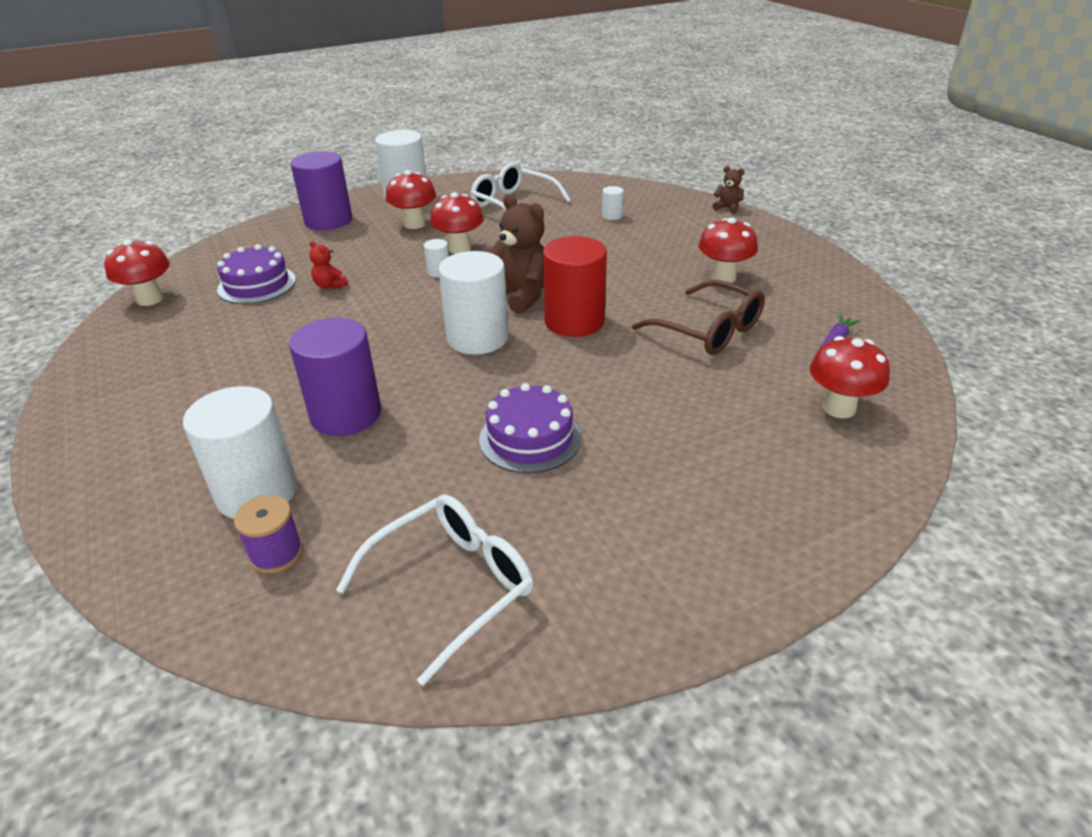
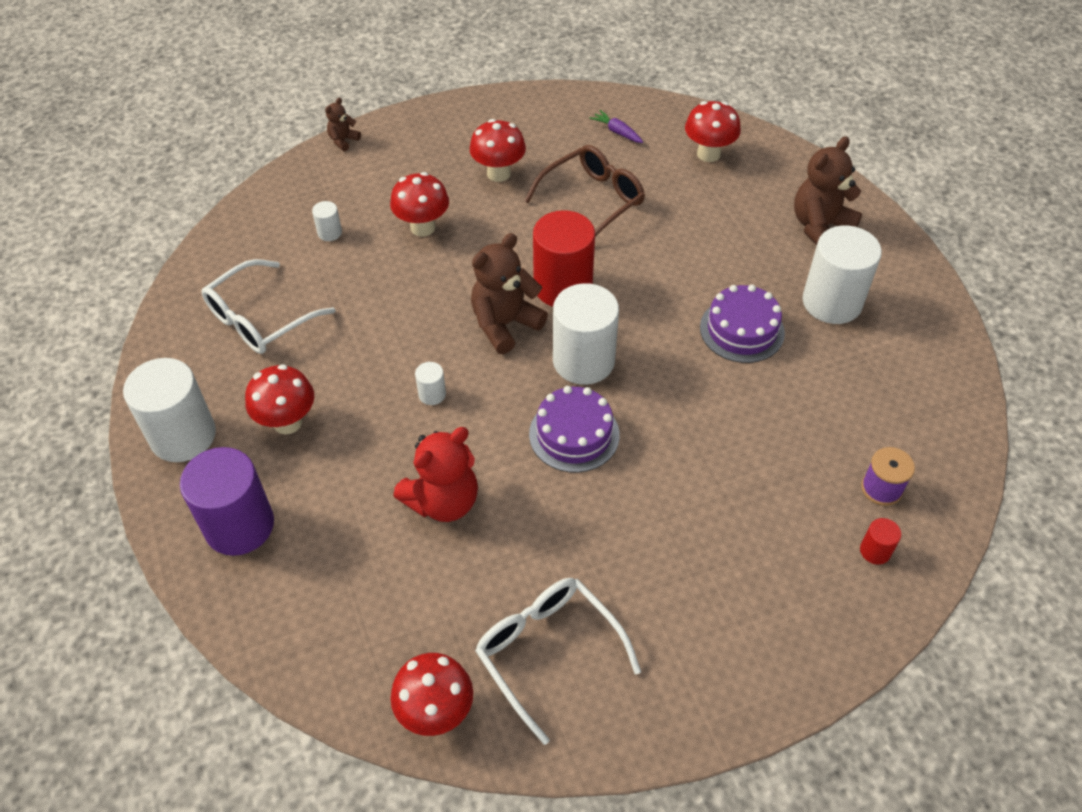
camera: 85 degrees left, 15 degrees up
(191, 542) = (875, 551): none -> red cylinder
(257, 284) = (422, 585): purple cake -> purple cake (574, 434)
(257, 492) = (813, 514): white cylinder -> white cylinder (832, 302)
(330, 286) = (443, 501): red teddy bear -> red teddy bear, size x2.01
(346, 414) = (705, 460): purple cylinder -> none
(452, 585) = (901, 380): white glasses -> white glasses (548, 652)
(459, 249) = (376, 375): red mushroom -> red mushroom (423, 227)
(739, 511) = (820, 227): none -> brown teddy bear

